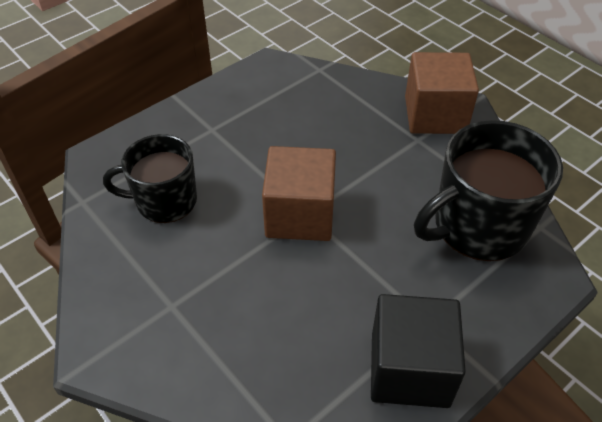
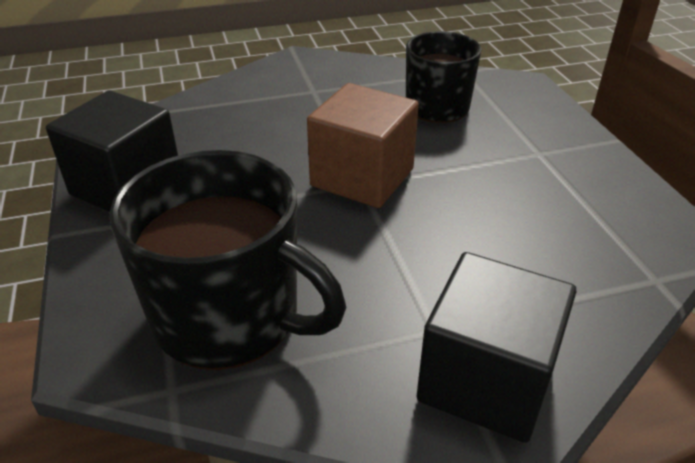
camera: 115 degrees right, 10 degrees down
(435, 115) = (486, 380): brown cube -> black cube
(478, 226) = (230, 317): black mug -> black mug turned 120 degrees clockwise

